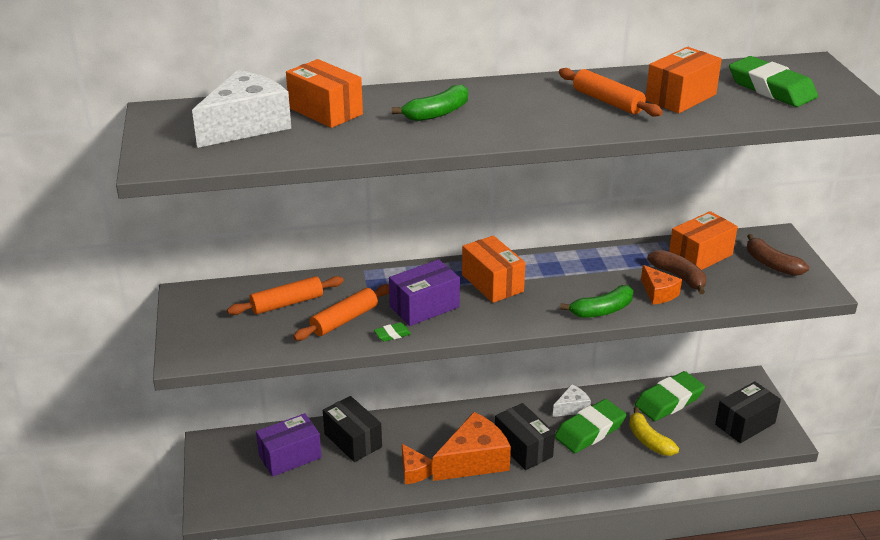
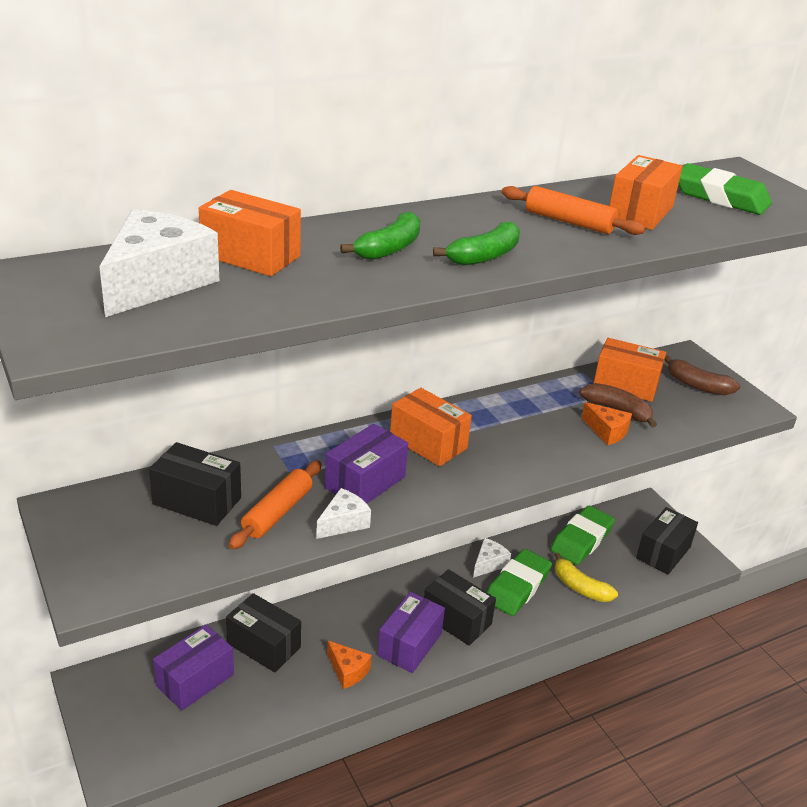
camera: 20 degrees left, 0 degrees up
(287, 303) = (197, 501): orange rolling pin -> black box
(392, 334) = (343, 523): green eraser -> white cheese
(474, 460) = (409, 645): orange cheese -> purple box
(602, 310) = (560, 459): green banana -> green banana (484, 256)
(700, 256) = (625, 384): orange box -> orange box turned 75 degrees clockwise

